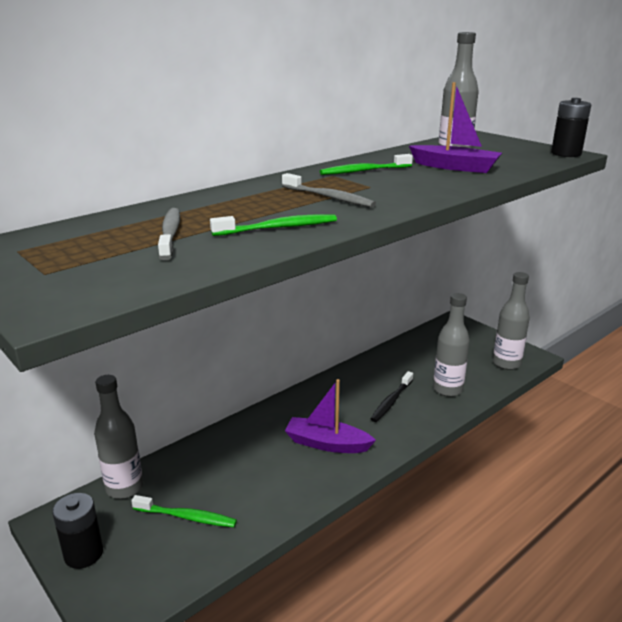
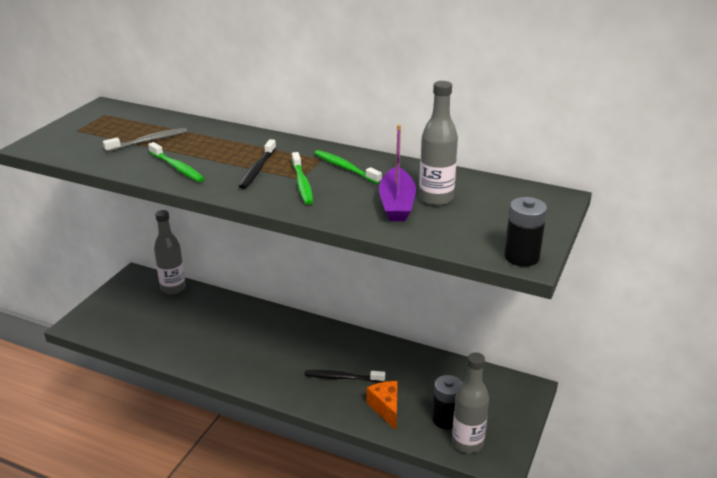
camera: 65 degrees right, 5 degrees up
(83, 554) = (114, 297): black battery -> black battery (446, 419)
(187, 517) = (157, 321): green toothbrush -> green toothbrush (302, 184)
(327, 444) = (262, 357): purple boat -> none
(329, 197) = (257, 169): grey toothbrush -> black toothbrush
(447, 389) = (386, 408): grey bottle -> orange cheese

